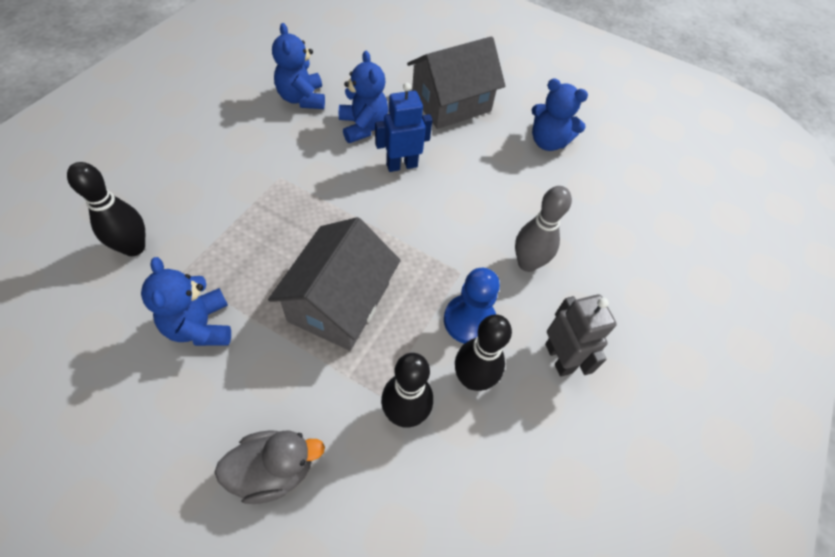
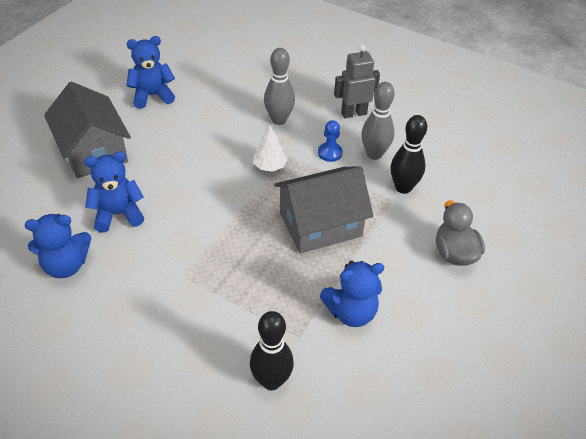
camera: 85 degrees left, 10 degrees down
(339, 302) = (320, 224): grey house -> grey house turned 45 degrees counterclockwise
(401, 165) = (173, 187): blue robot -> none
(438, 252) = (269, 166): none -> white tree
(469, 320) = (330, 153): blue pawn -> blue pawn, size x0.65
(472, 379) = (374, 154): black bowling pin -> grey bowling pin
(548, 142) = (152, 95): blue teddy bear -> blue teddy bear turned 135 degrees counterclockwise

